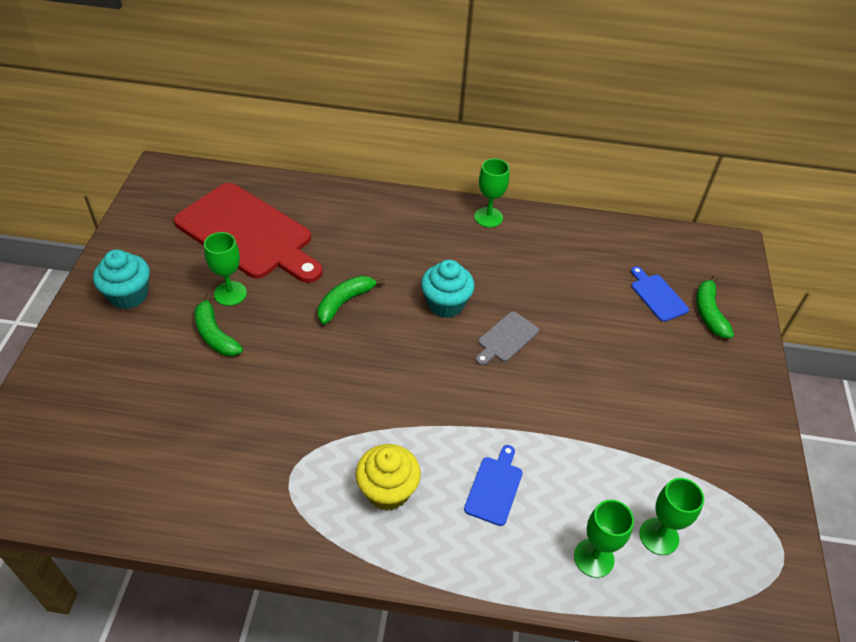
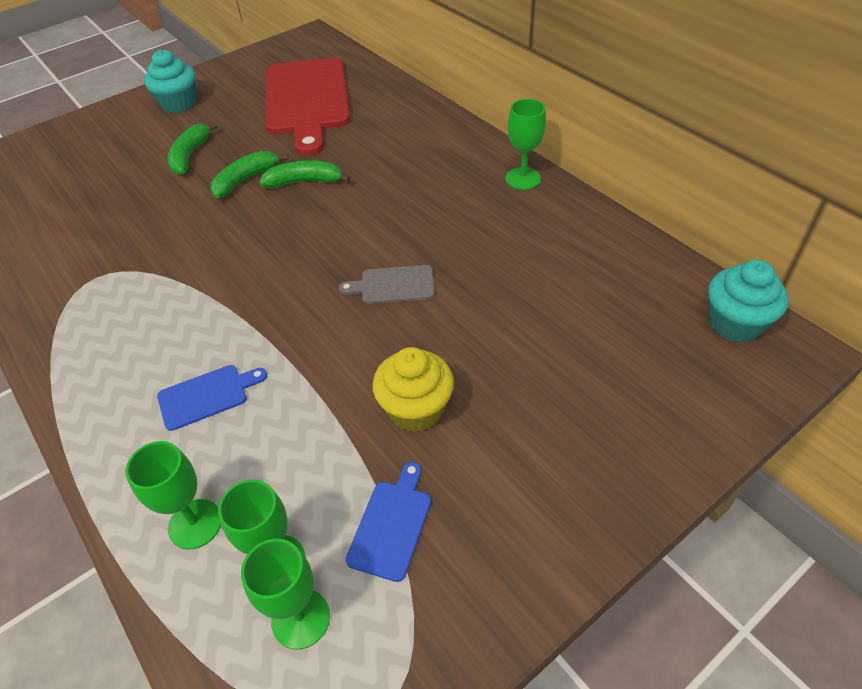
camera: 50 degrees right, 0 degrees up
(230, 293) = (238, 134): green goblet -> green goblet (301, 618)
(387, 491) = (134, 335): yellow cupcake -> yellow cupcake (416, 409)
(445, 304) = (381, 227): turquoise cupcake -> turquoise cupcake (735, 323)
(657, 296) = (611, 342): blue cutting board -> blue cutting board (391, 525)
(709, 313) = (655, 397): green banana -> green banana (245, 180)

